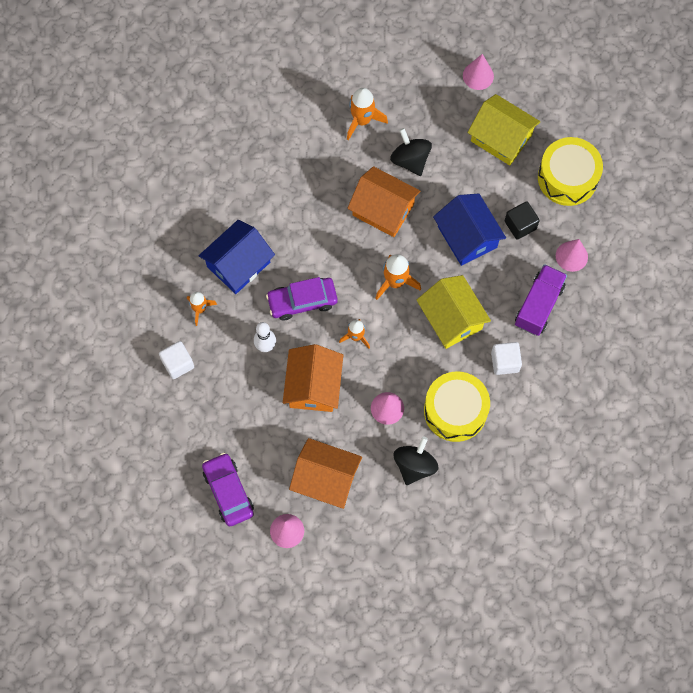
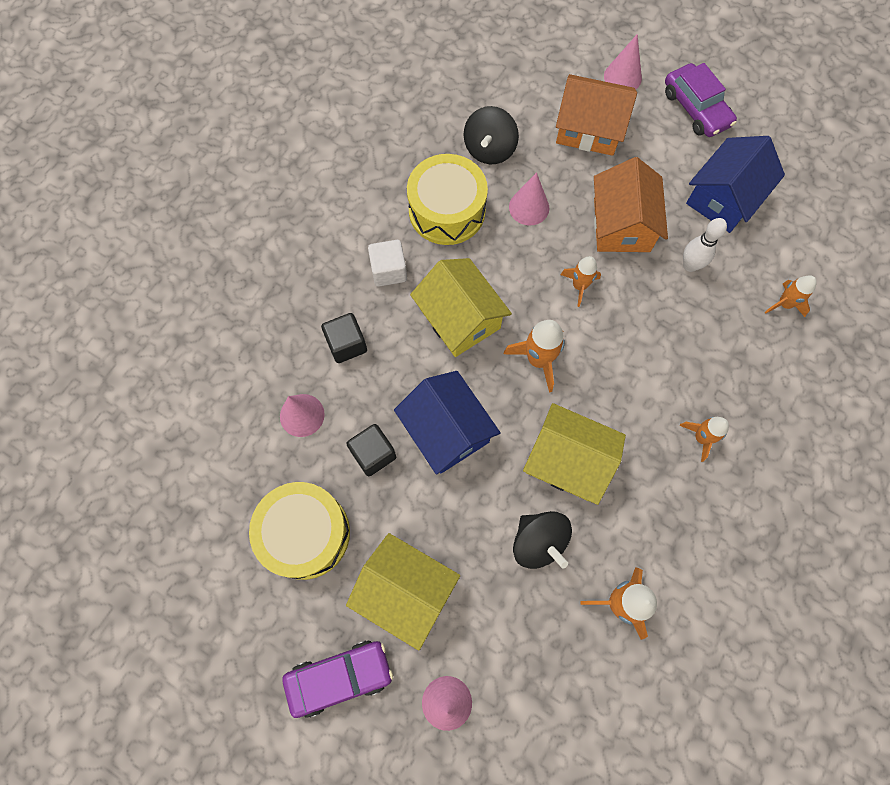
camera: 175 degrees right, 0 degrees up
(178, 364) = (792, 237): white cube -> none
(238, 264) = (750, 366): blue house -> blue house (724, 198)
(286, 217) = (701, 438): none -> orange rocket
(302, 301) = (655, 325): purple car -> purple car (339, 677)
(383, 210) = (568, 460): orange house -> yellow house
(538, 305) = (346, 344): purple truck -> black cube

